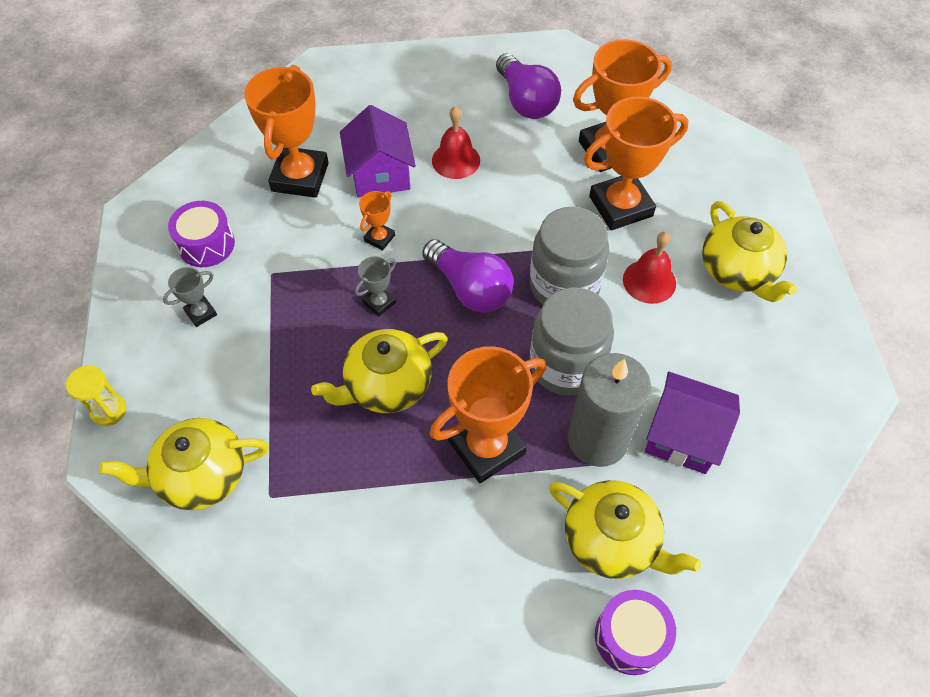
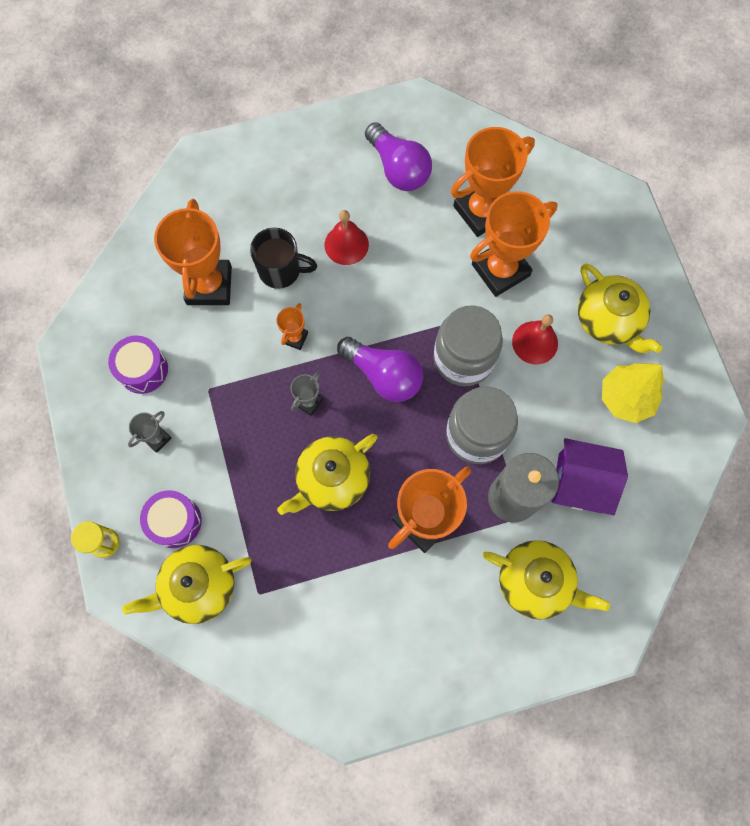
camera: 10 degrees left, 15 degrees up
(380, 174) = (281, 270): purple house -> black mug
(630, 637) = (560, 656): purple drum -> purple drum (175, 521)
(749, 353) = (625, 398): none -> yellow tree

